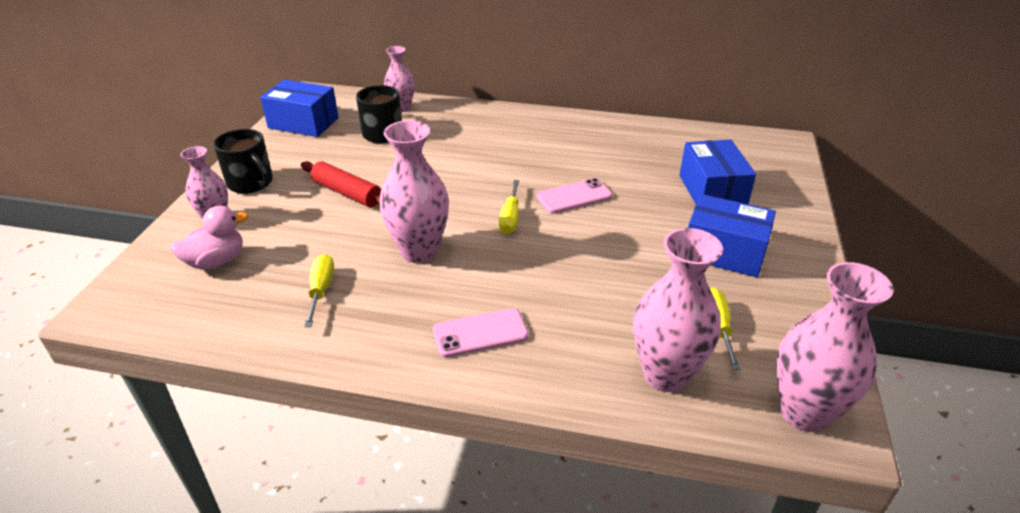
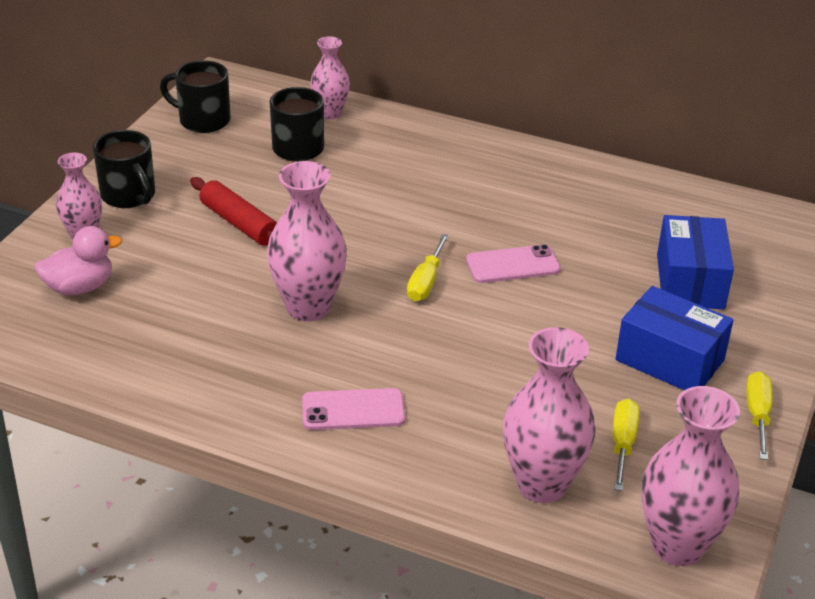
camera: 10 degrees right, 0 degrees up
(303, 123) = (203, 120): blue box -> black mug
(321, 290) = (189, 337): yellow screwdriver -> yellow screwdriver (757, 415)

